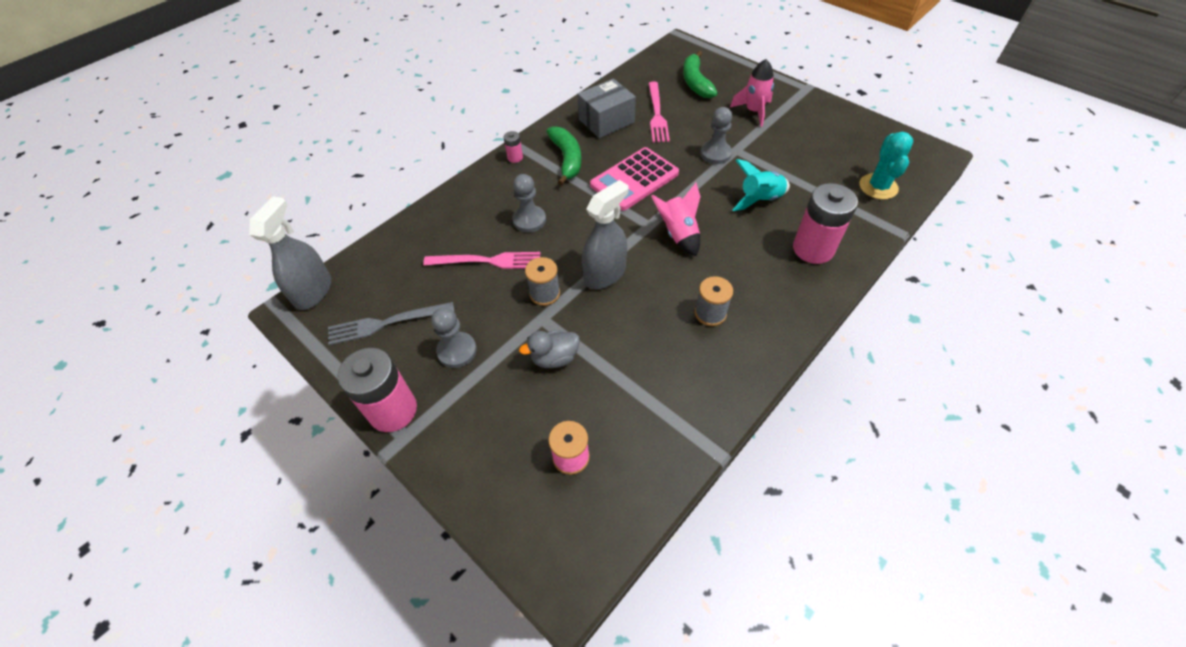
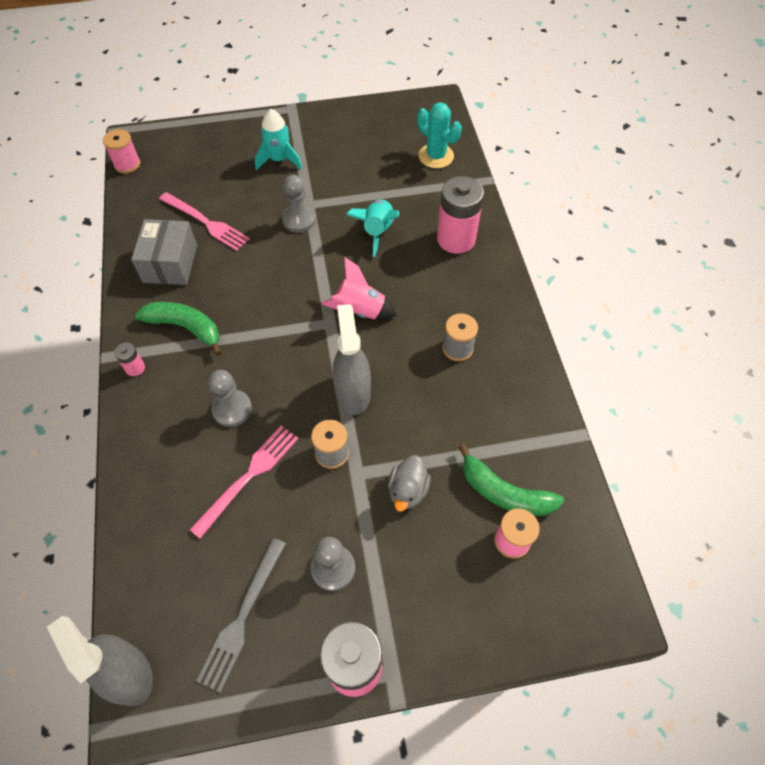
camera: 55 degrees left, 5 degrees up
(634, 179) = (267, 295): pink calculator -> none
(657, 54) = (127, 164): none -> pink spool
(695, 82) = (198, 167): green banana -> green banana (504, 492)
(753, 111) = (279, 159): pink rocket -> turquoise rocket

